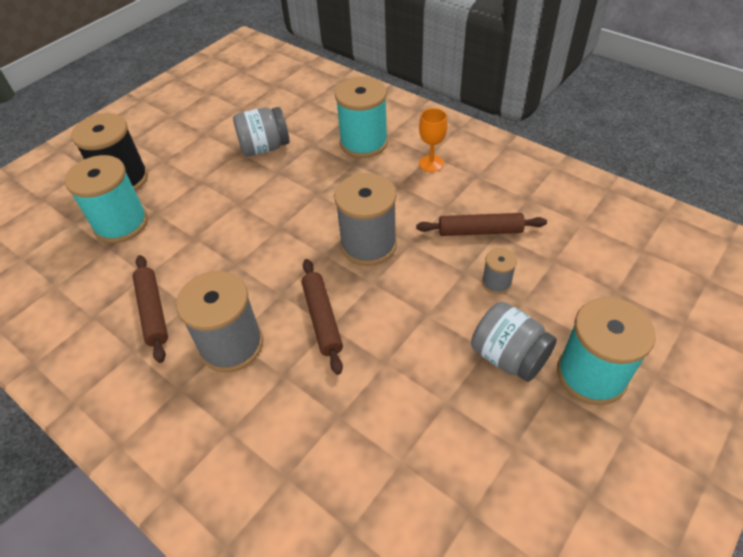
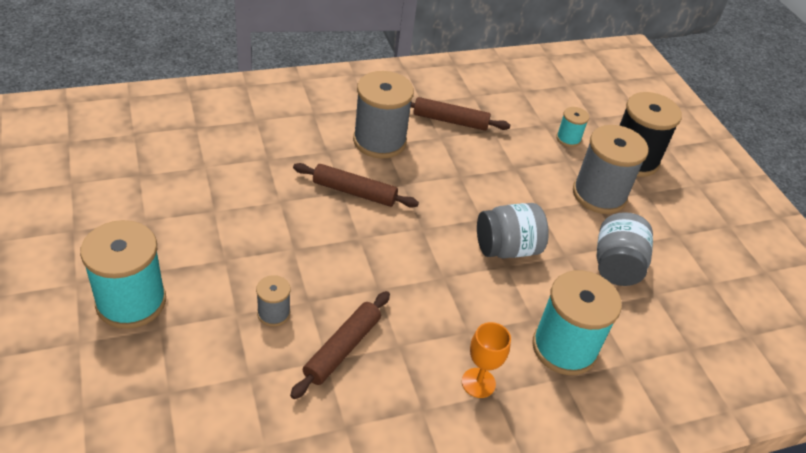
camera: 115 degrees right, 5 degrees down
(121, 224) = (568, 139): turquoise spool -> turquoise spool, size x0.49
(368, 245) = (405, 260): grey spool -> grey spool (599, 195)
(508, 356) = (204, 267): grey jar -> grey jar (507, 248)

